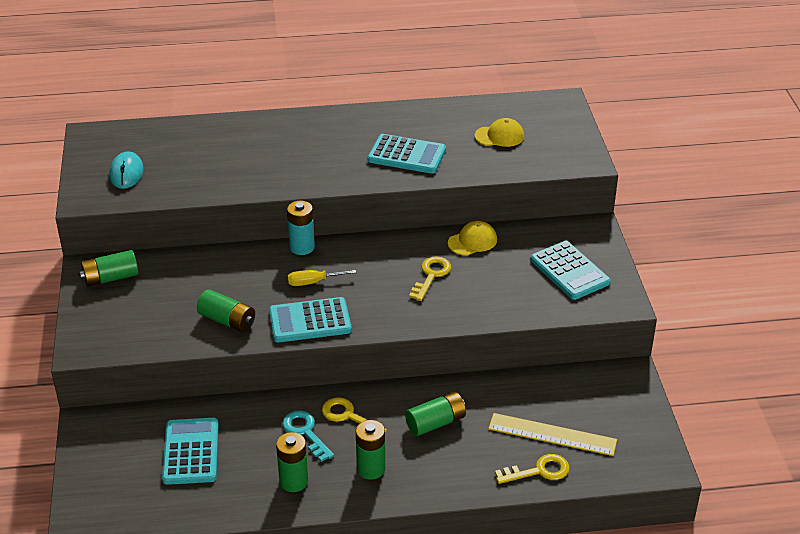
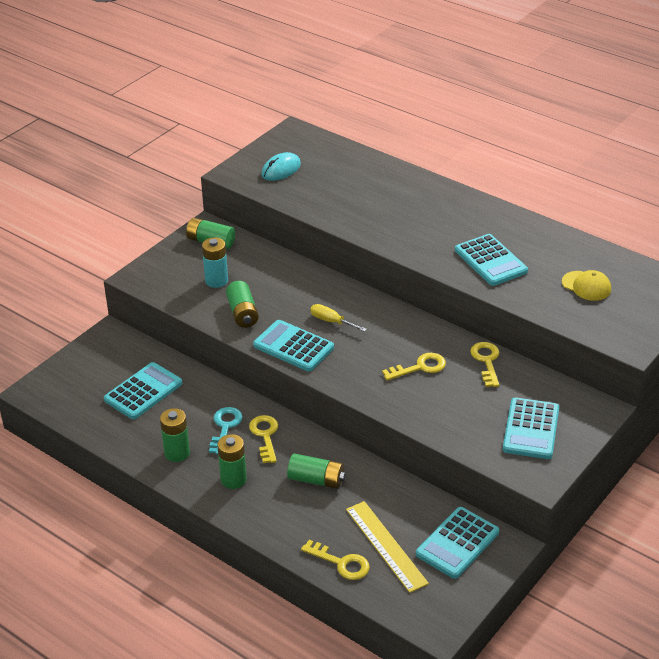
camera: 45 degrees right, 0 degrees up
(302, 247) = (357, 293): turquoise battery -> turquoise battery (216, 281)
(472, 241) = (486, 361): yellow cap -> yellow key
(596, 396) = (457, 543): none -> turquoise calculator

